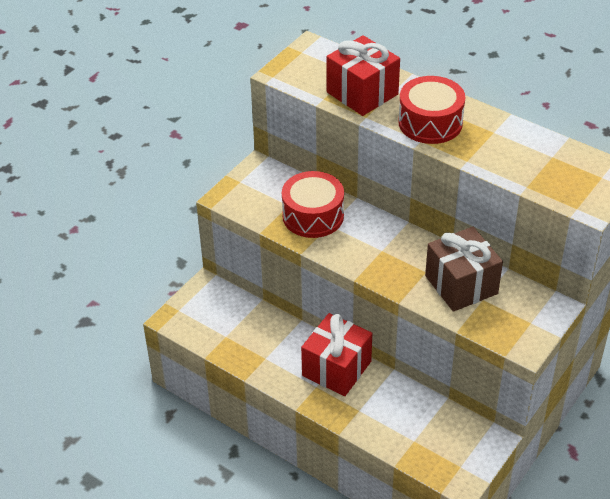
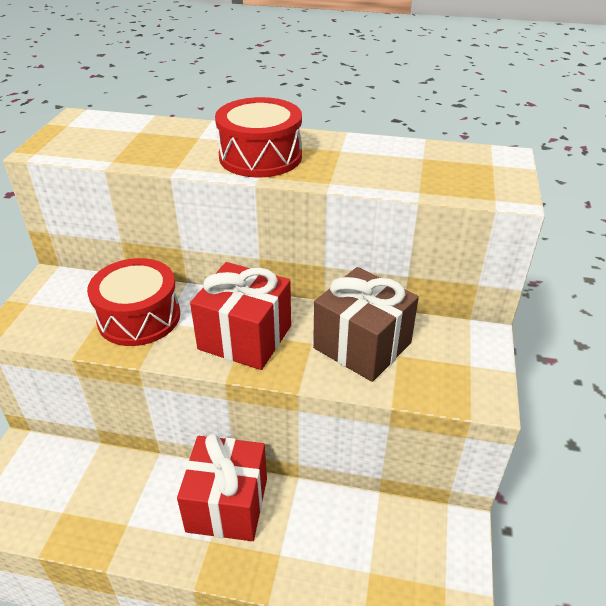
camera: 25 degrees left, 5 degrees down
(362, 93) = (160, 147): red gift -> red gift (245, 337)

